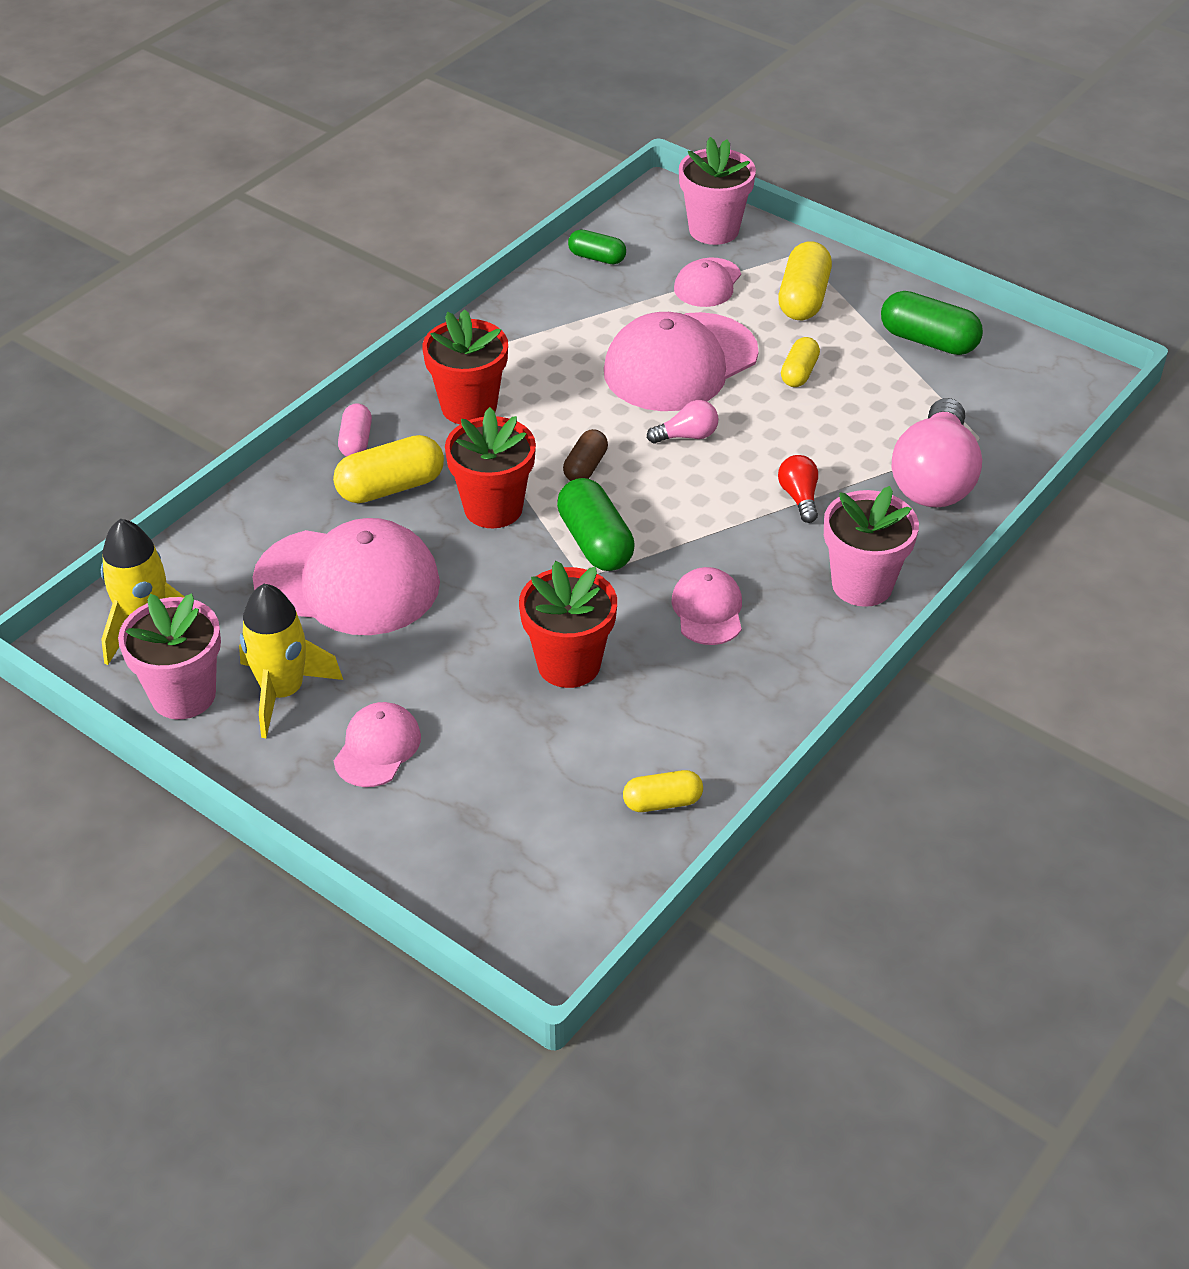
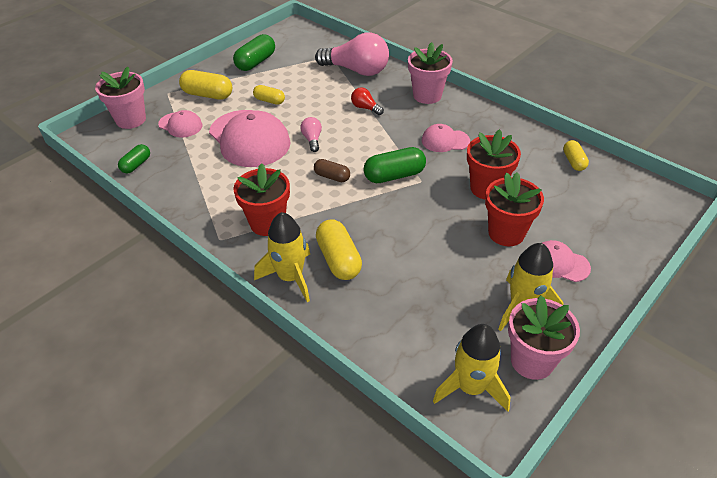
camera: 85 degrees left, 0 degrees up
(348, 582) = (425, 279): pink cap -> none
(356, 441) = (290, 277): pink capsule -> yellow rocket
(493, 508) = (363, 214): red flower pot -> red flower pot (506, 233)
(799, 497) = (365, 108): red light bulb -> red light bulb turned 45 degrees clockwise

